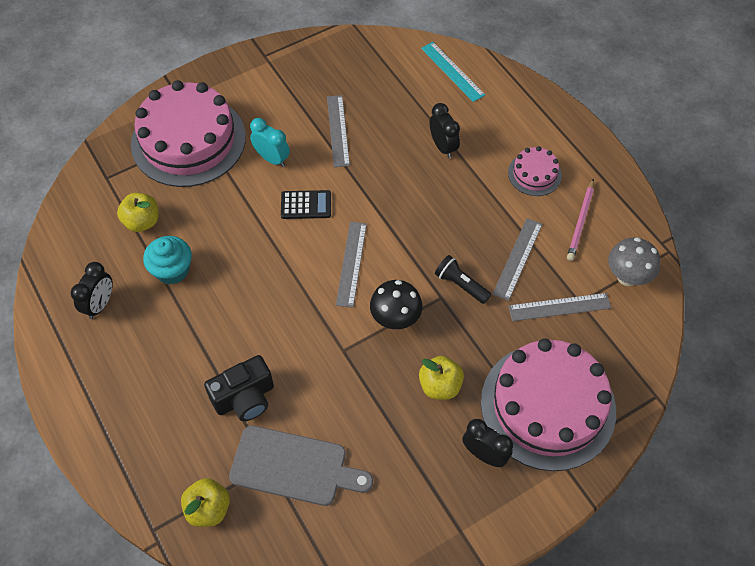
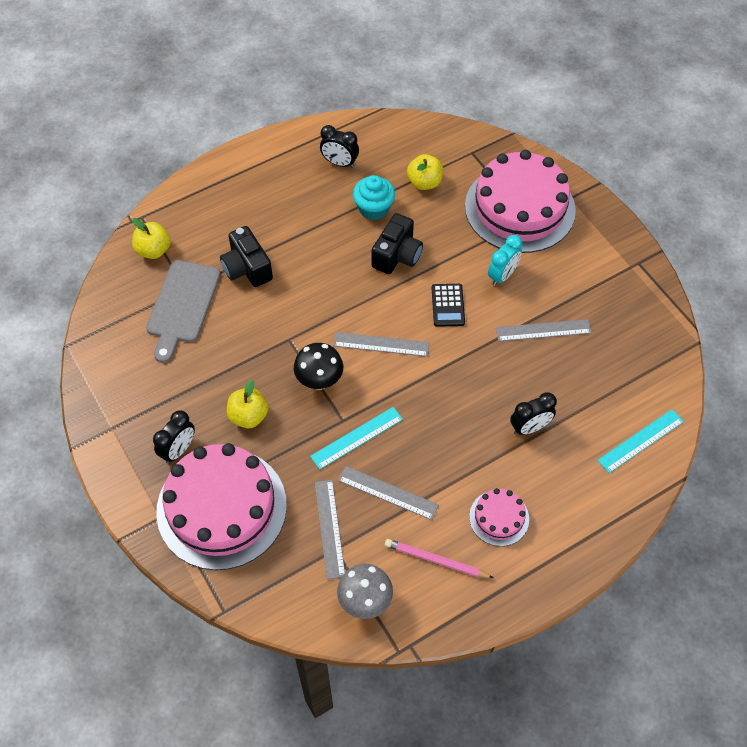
camera: 90 degrees right, 0 degrees up
(239, 248) = (397, 255): none -> black camera
(460, 284) = (357, 438): black flashlight -> turquoise ruler

